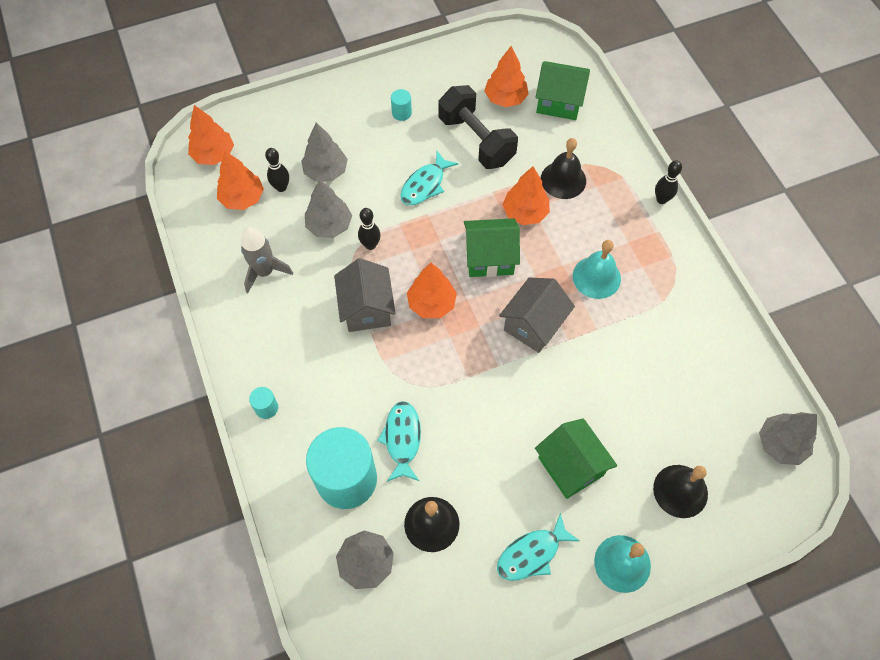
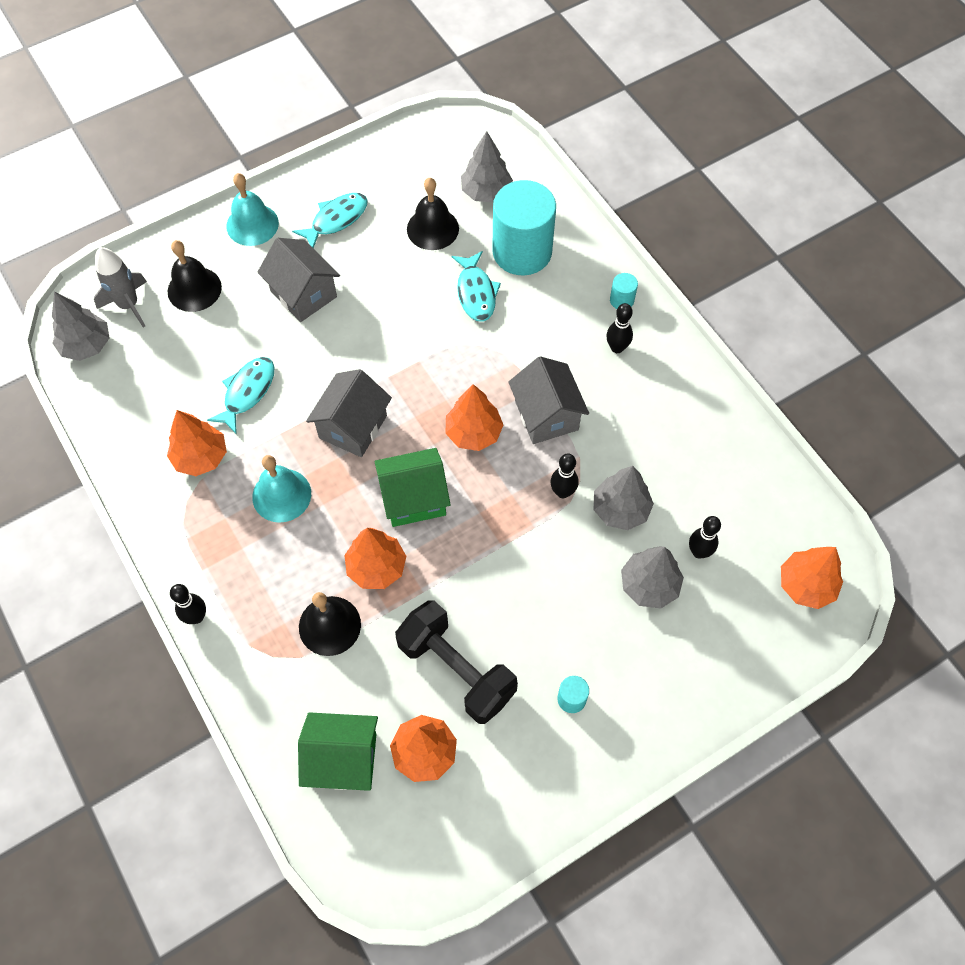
camera: 170 degrees right, 0 degrees up
(242, 198) = (742, 528): orange tree -> orange tree (201, 457)
(265, 272) = (677, 439): grey rocket -> grey rocket (129, 305)
(287, 360) = (617, 348): none -> black bowling pin
(425, 185) = (513, 586): turquoise fish -> turquoise fish (247, 392)
(571, 466) = (303, 294): green house -> grey house

